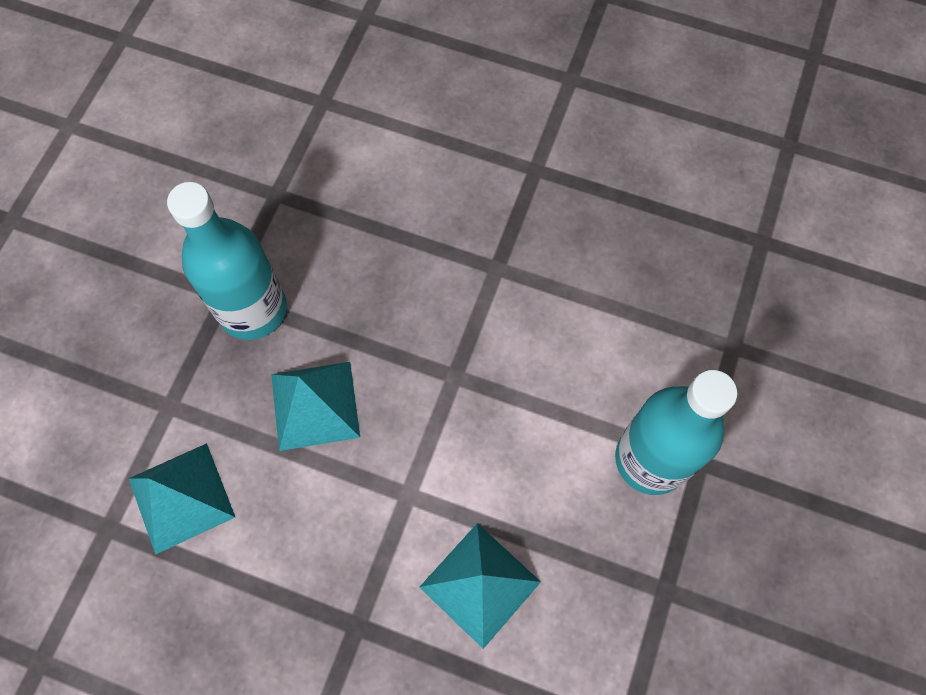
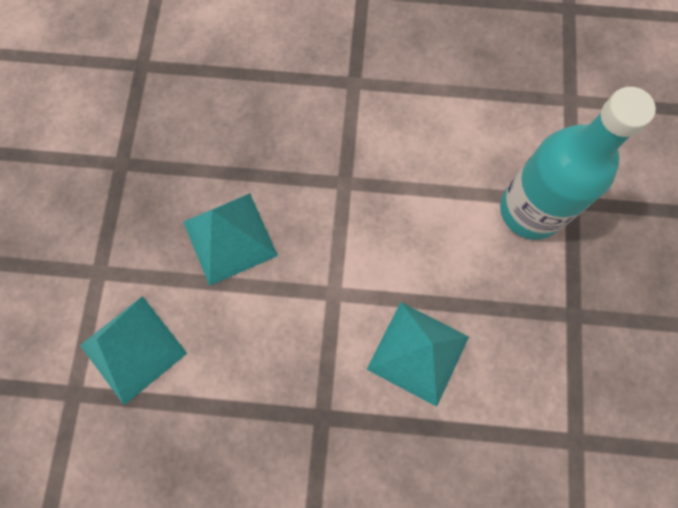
camera: 15 degrees left, 5 degrees up
(253, 309) = (150, 169): turquoise bottle -> none

